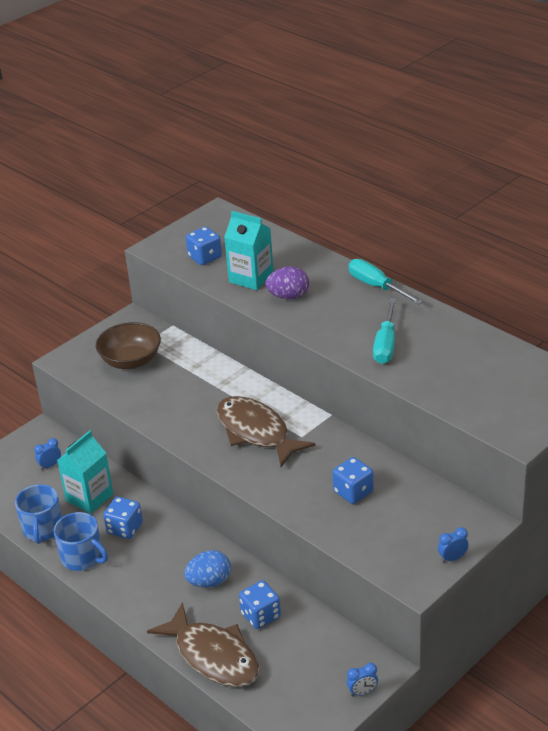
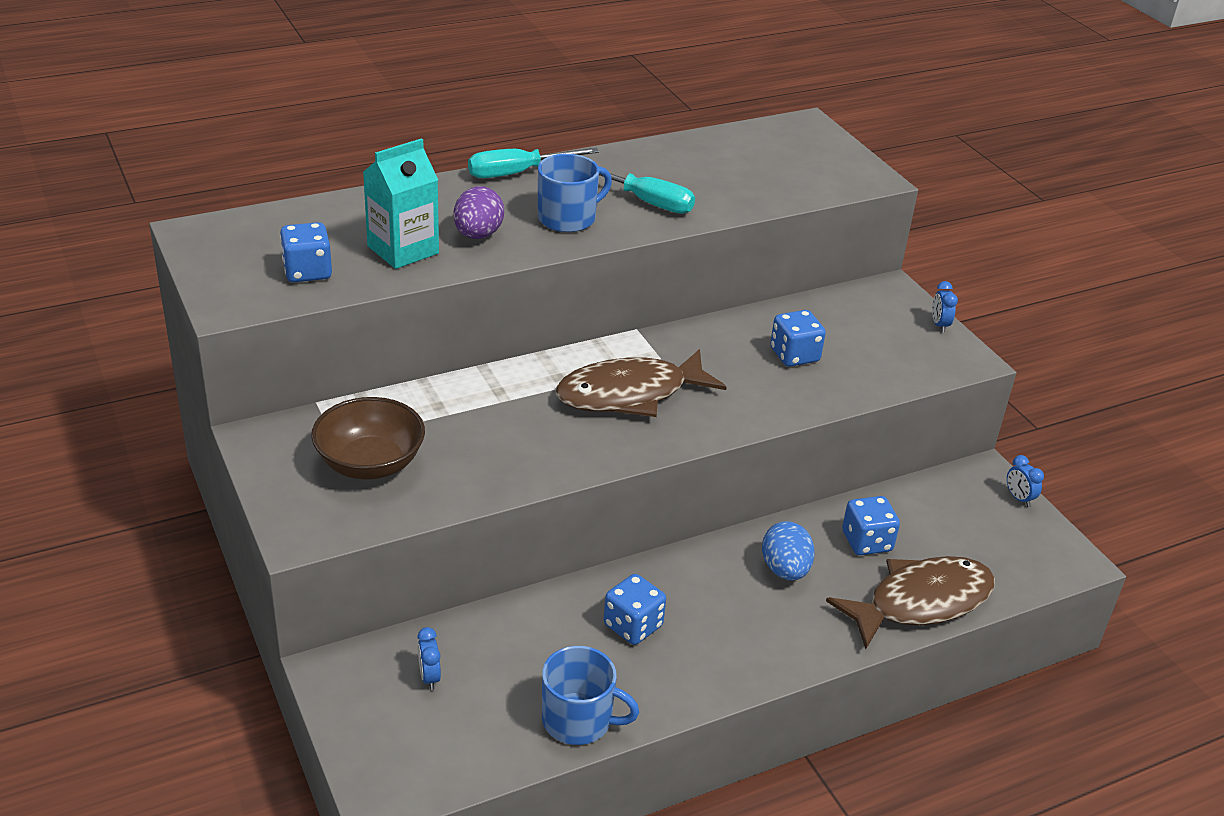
camera: 75 degrees left, 0 degrees up
(83, 557) = (669, 686): blue mug -> blue mug (568, 218)
(89, 497) = (539, 648): turquoise carton -> none
(362, 692) = (1018, 498): blue clock -> blue clock turned 150 degrees clockwise

